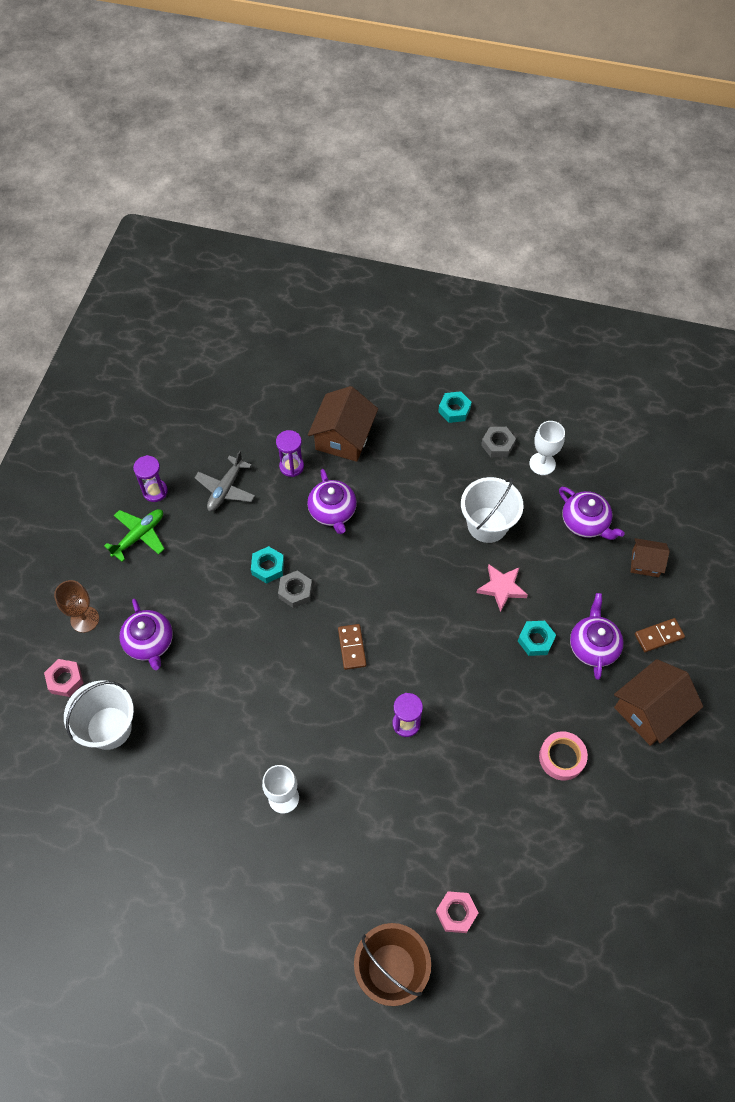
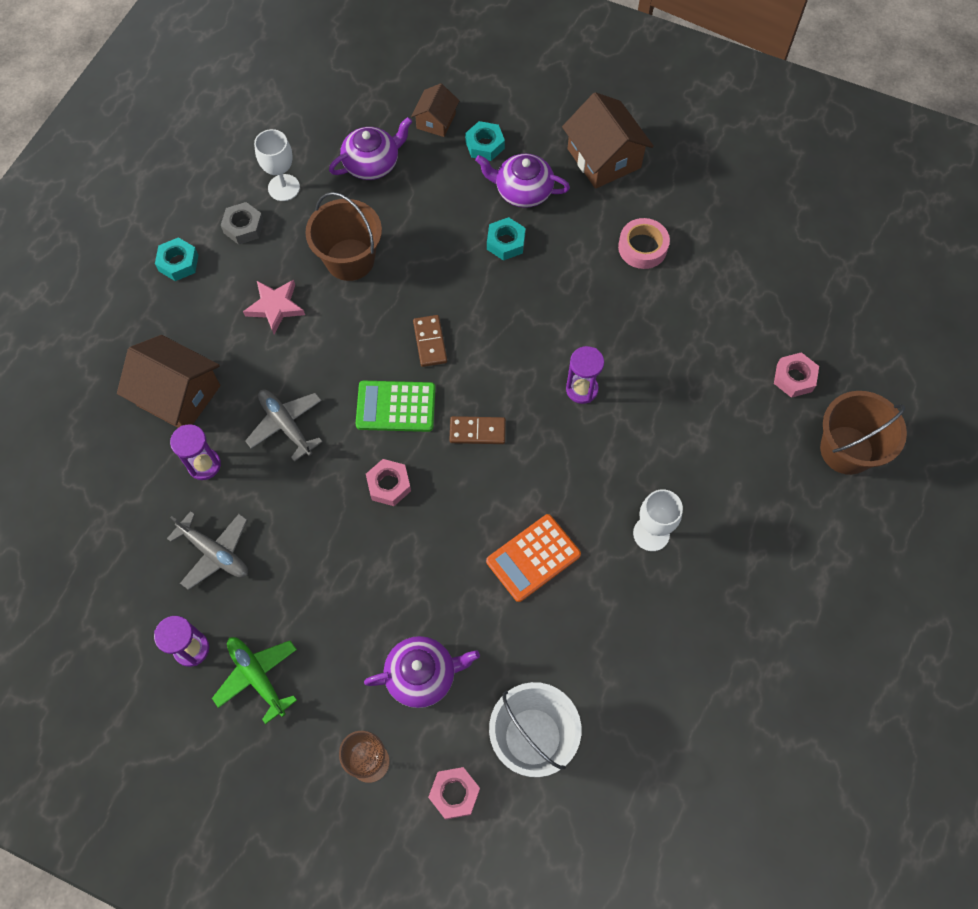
camera: 80 degrees left, 5 degrees up
(250, 707) = (533, 558): none -> orange calculator
(268, 567) = (347, 513): turquoise nut -> turquoise nut (485, 145)
(295, 591) = (389, 485): grey nut -> pink nut
(332, 511) = (286, 425): purple teapot -> grey plane
(362, 584) = (396, 407): none -> green calculator
(487, 525) = (350, 260): white bucket -> brown bucket
(501, 588) = (435, 262): pink star -> pink star (275, 307)
(659, 636) = (523, 130): brown domino -> brown domino (430, 342)

